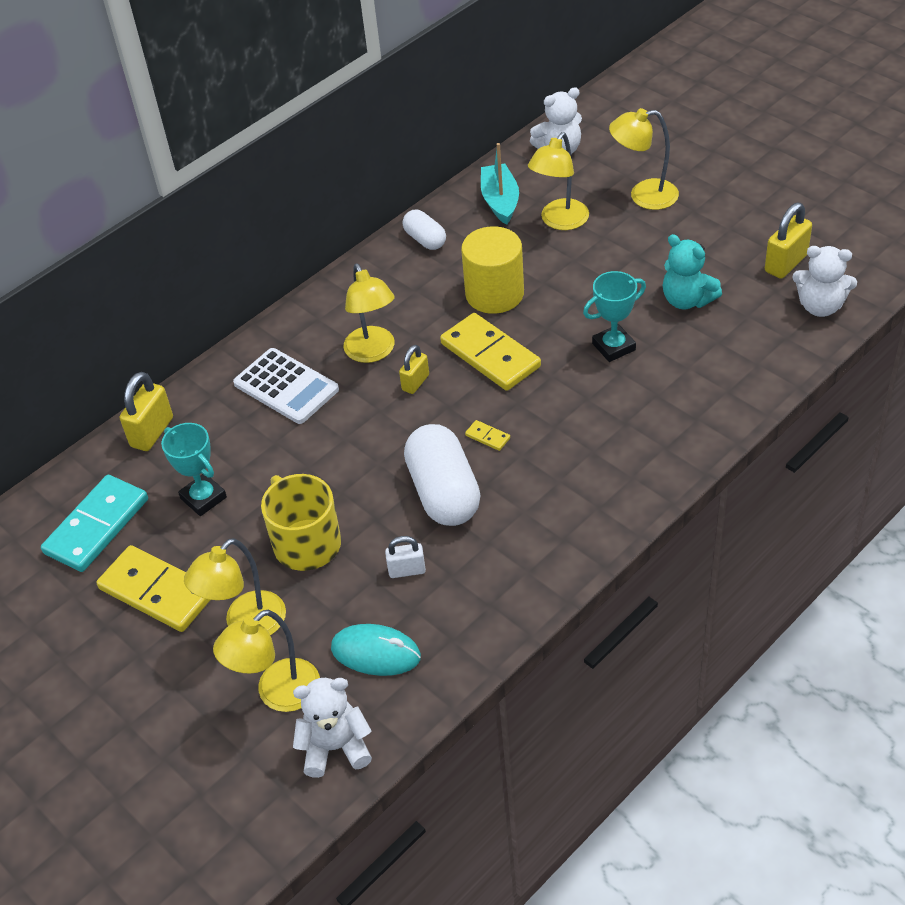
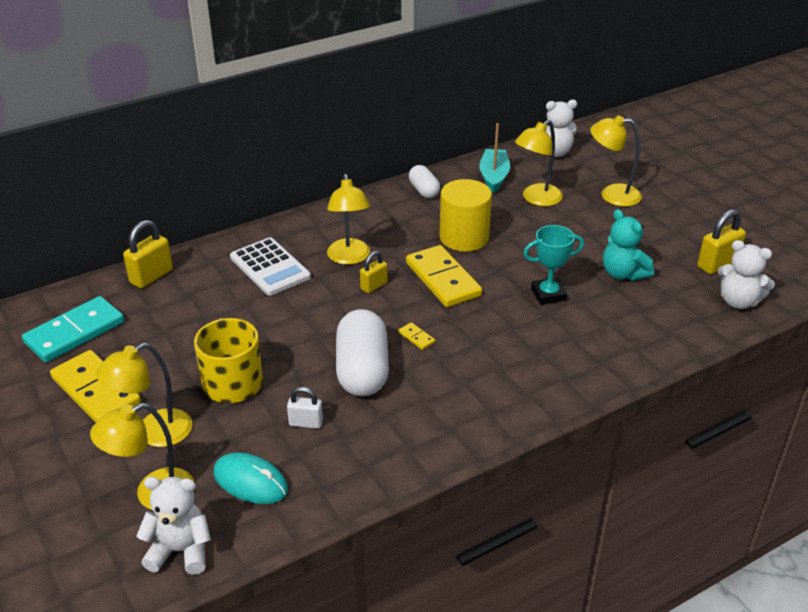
camera: 10 degrees right, 10 degrees down
(203, 498) = (167, 331): turquoise trophy -> none

